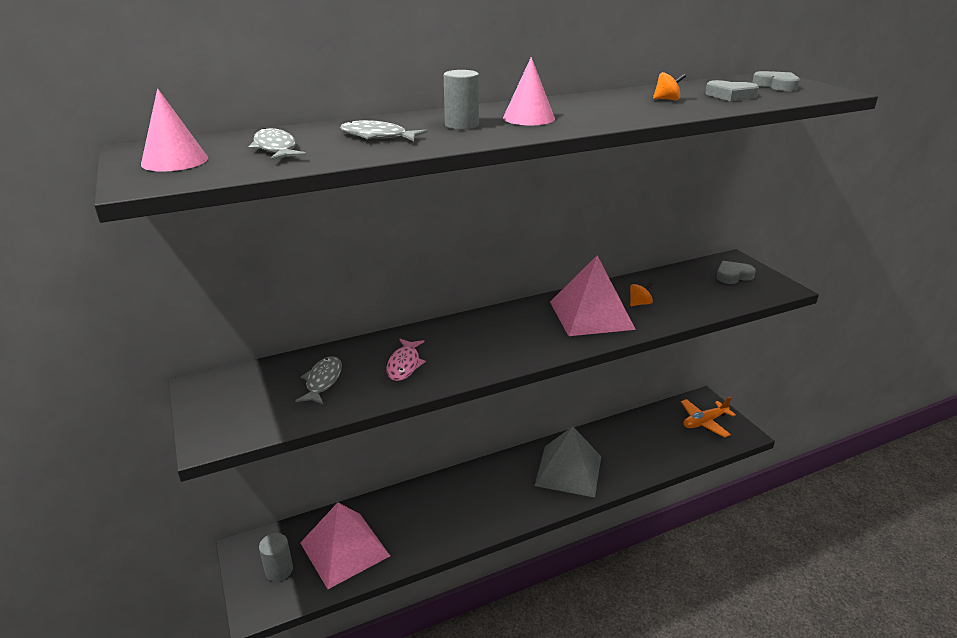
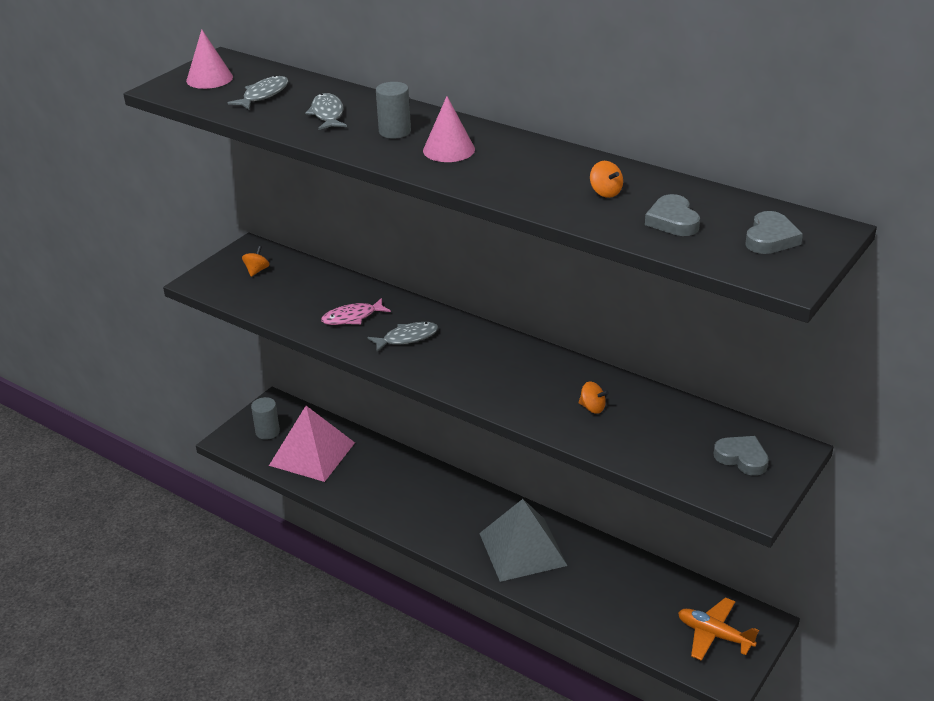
camera: 60 degrees right, 5 degrees up
(249, 394) = (257, 270): none -> orange spinning top
(323, 381) = (298, 292): grey fish -> grey fish (407, 338)
(591, 315) = (534, 384): pink pyramid -> none

